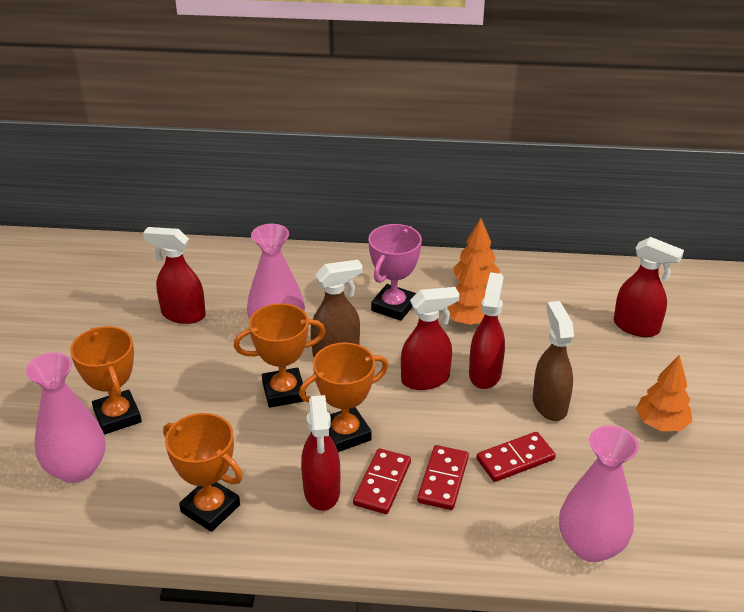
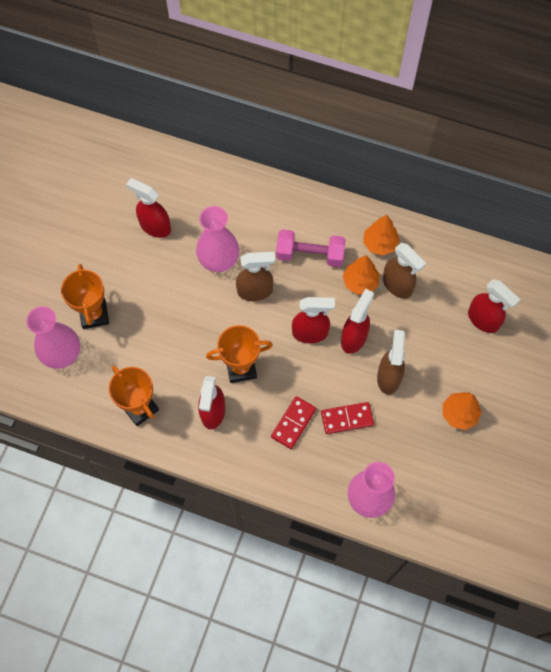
camera: 15 degrees right, 30 degrees up
(284, 392) = (209, 320): orange trophy -> none
(382, 483) = (253, 416): red domino -> none
(393, 306) = (310, 255): pink trophy -> pink dumbbell
(515, 315) = (397, 285): none -> brown spray bottle

